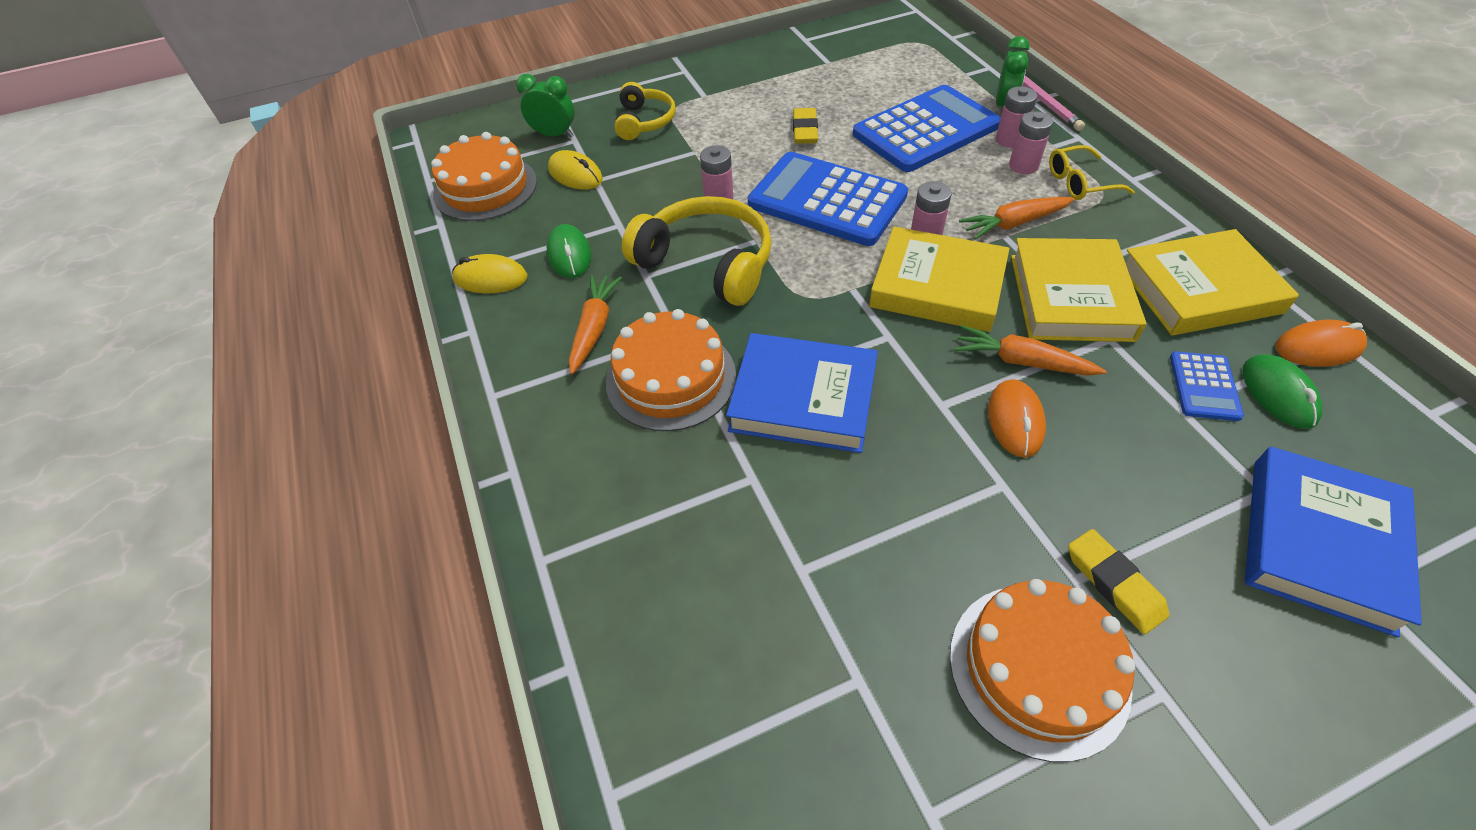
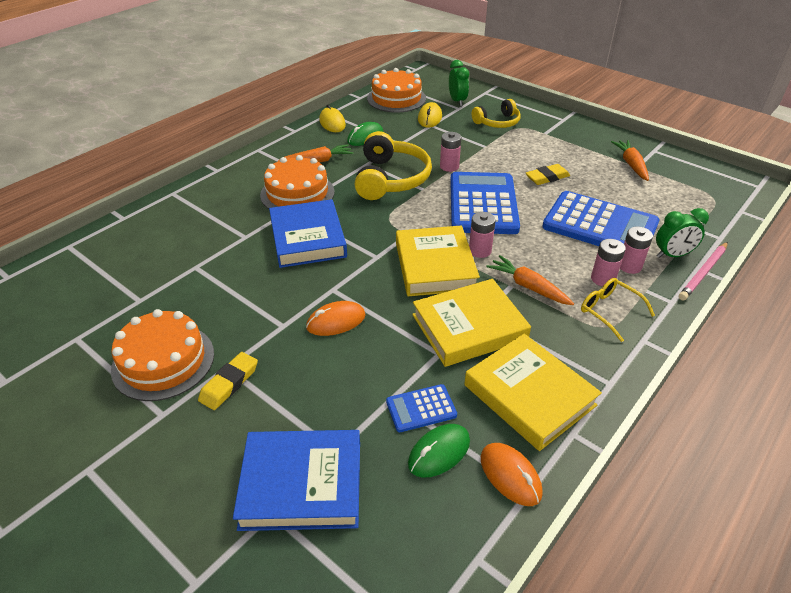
camera: 60 degrees right, 10 degrees down
(1022, 361) = (389, 315): orange carrot -> orange carrot (631, 165)

